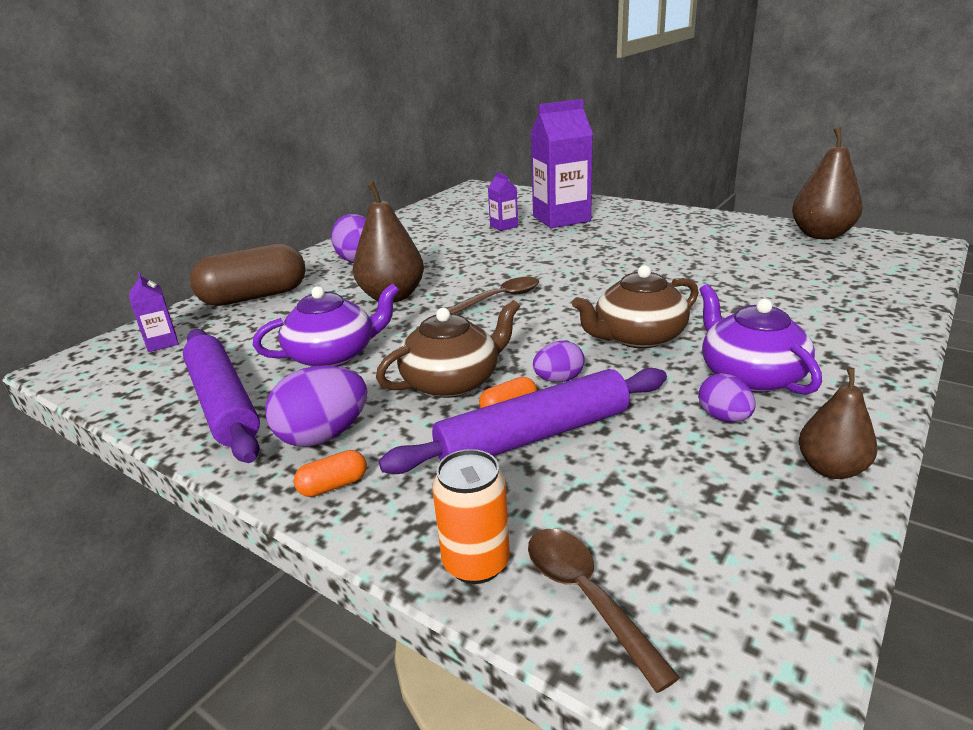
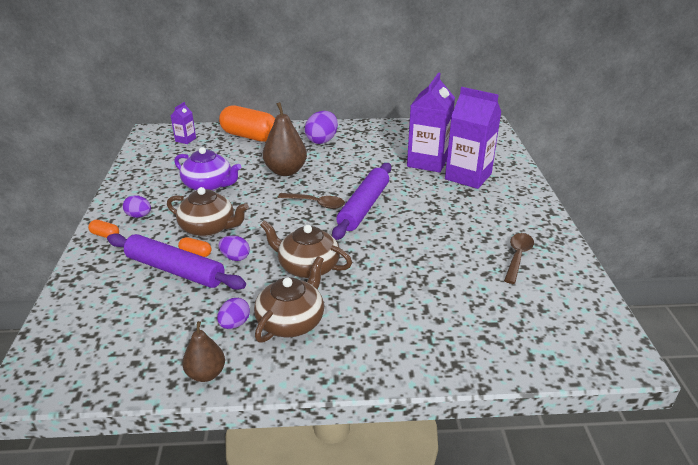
camera: 50 degrees right, 5 degrees up
(223, 403) = (147, 180): purple rolling pin -> purple rolling pin (364, 207)
(255, 297) = (249, 136): brown capsule -> orange capsule
(323, 436) = (139, 216): purple egg -> purple egg, size x0.60
(476, 563) = (74, 290): orange can -> none
(504, 226) = (427, 162): purple carton -> purple carton, size x2.16
(586, 596) = (67, 325): brown spoon -> brown spoon (517, 256)
(750, 376) = (291, 321): purple teapot -> brown teapot
(821, 235) = (580, 298): brown pear -> none

